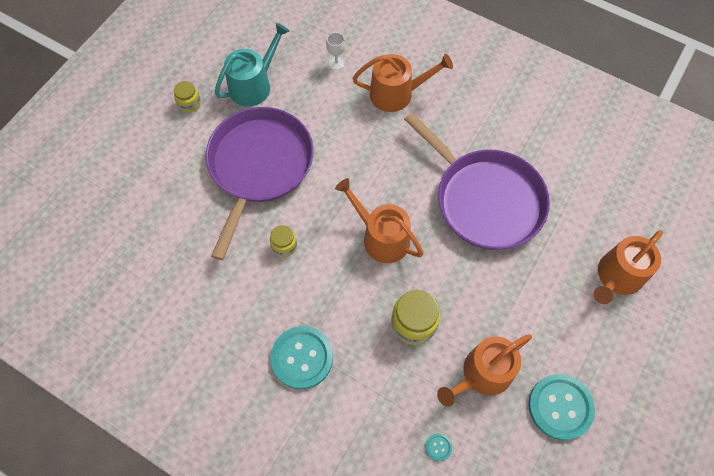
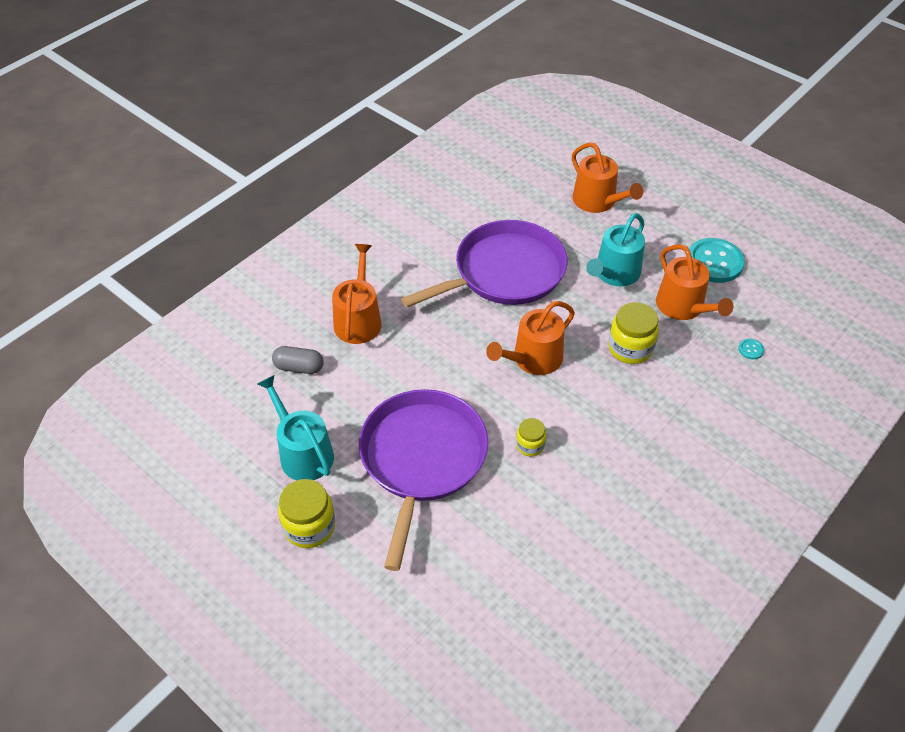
camera: 80 degrees left, 15 degrees down
(189, 103) = (309, 526): yellow jar -> yellow jar, size x1.70
(259, 166) = (422, 459): purple pan -> purple pan turned 75 degrees clockwise
(302, 358) = (661, 444): turquoise button -> none
(336, 63) = (299, 367): white goblet -> grey capsule
(512, 302) = (614, 273): none -> turquoise watering can

